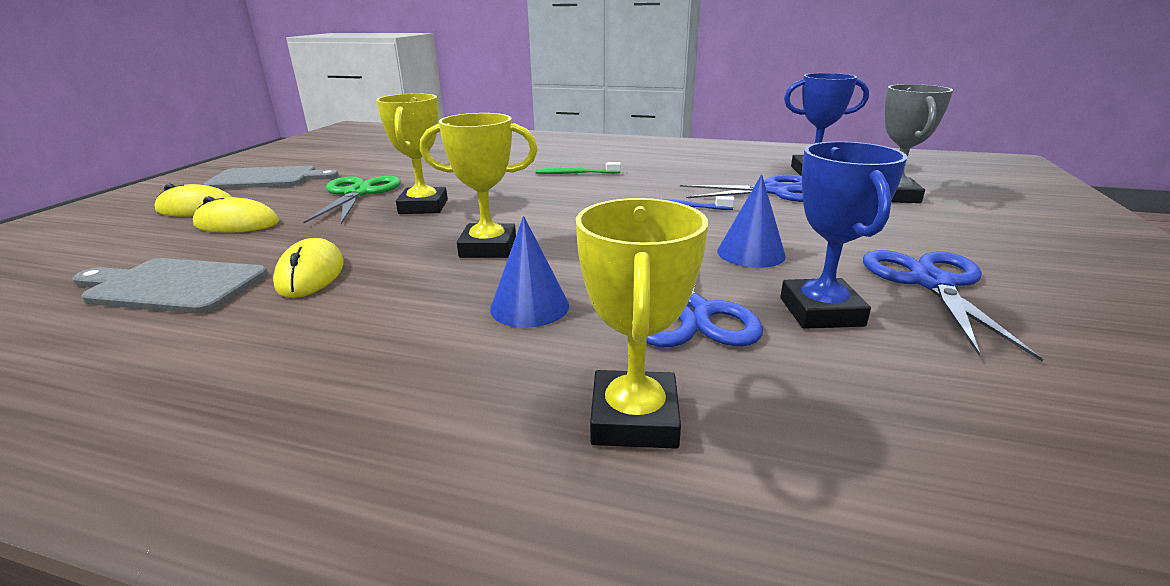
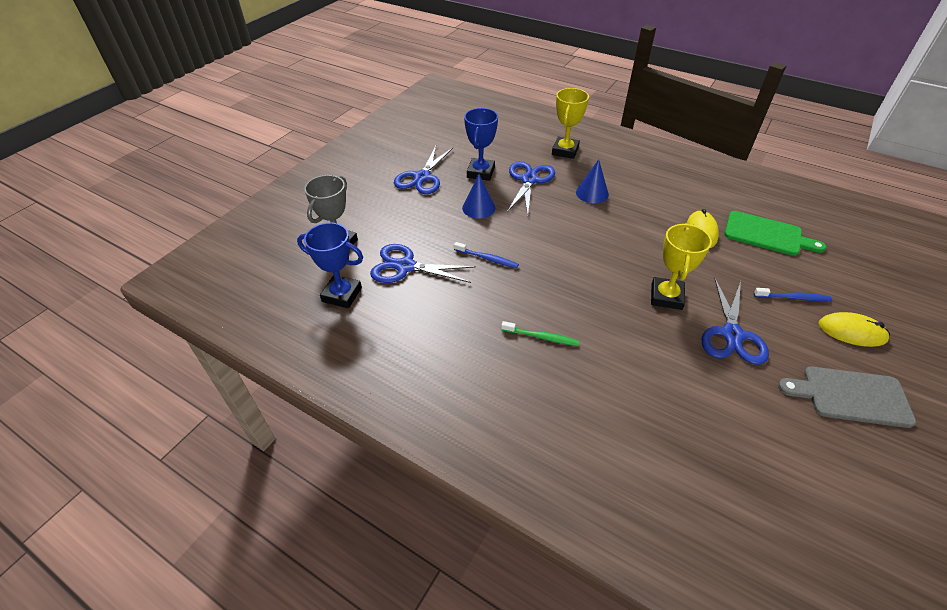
camera: 165 degrees left, 20 degrees up
(172, 286) = (766, 234): grey cutting board -> green cutting board
(237, 223) = (793, 298): yellow mouse -> blue toothbrush
(358, 193) = (732, 334): green scissors -> blue scissors
(488, 248) = (613, 237): yellow trophy -> none

